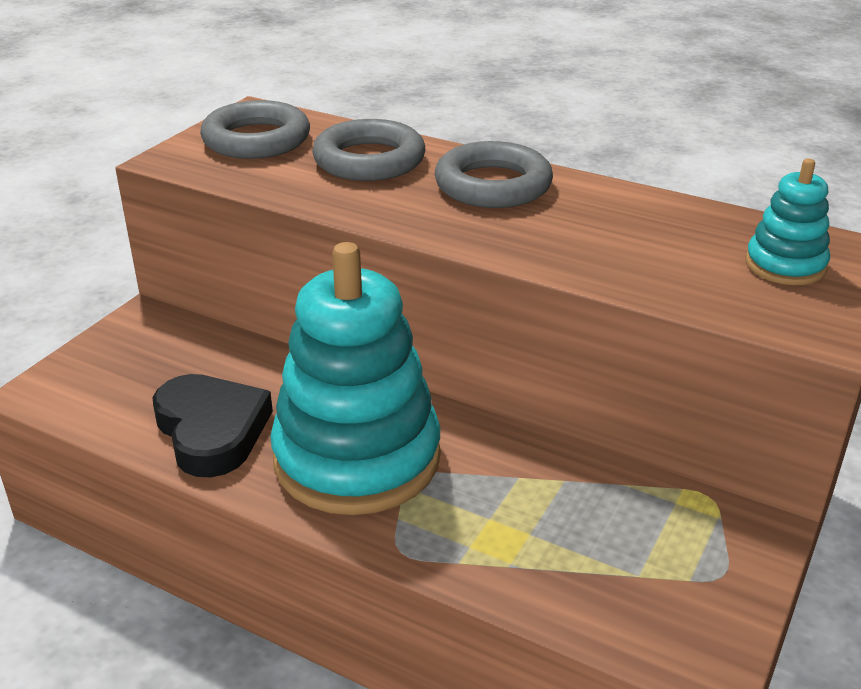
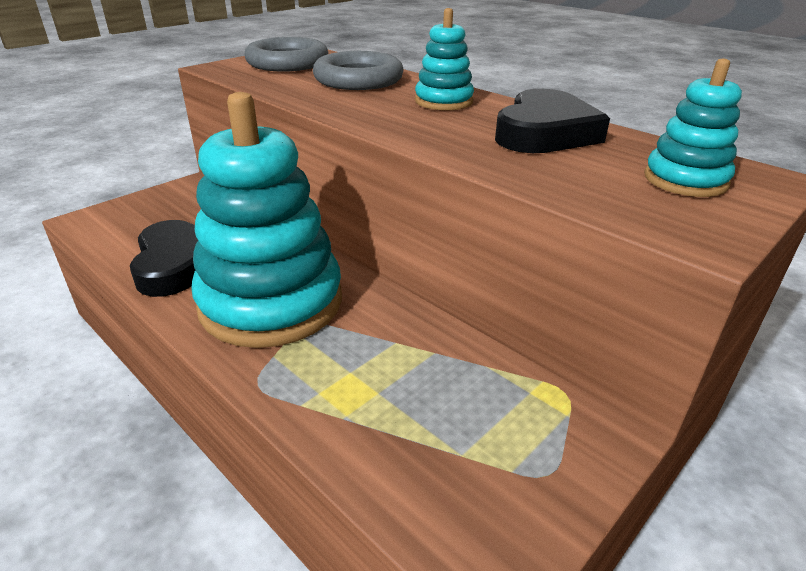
camera: 15 degrees right, 0 degrees up
(493, 185) = (443, 101): grey ring -> turquoise stacking toy
(626, 220) = (544, 133): none -> black heart

